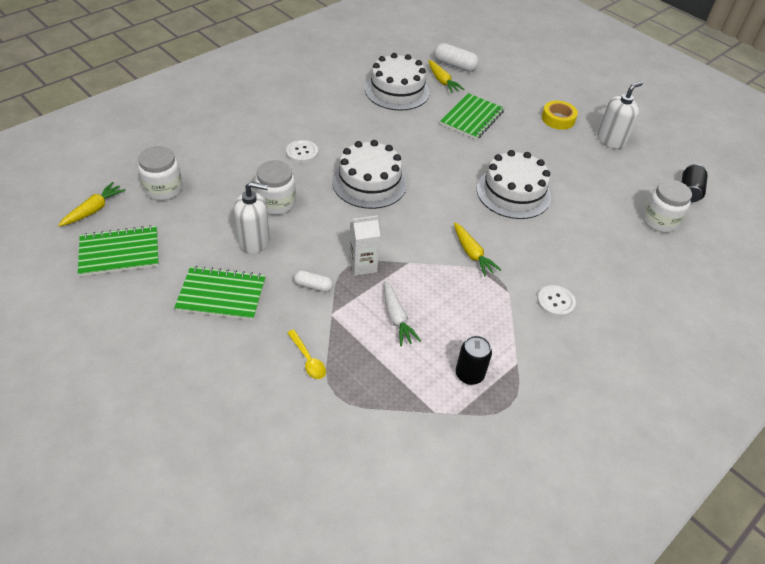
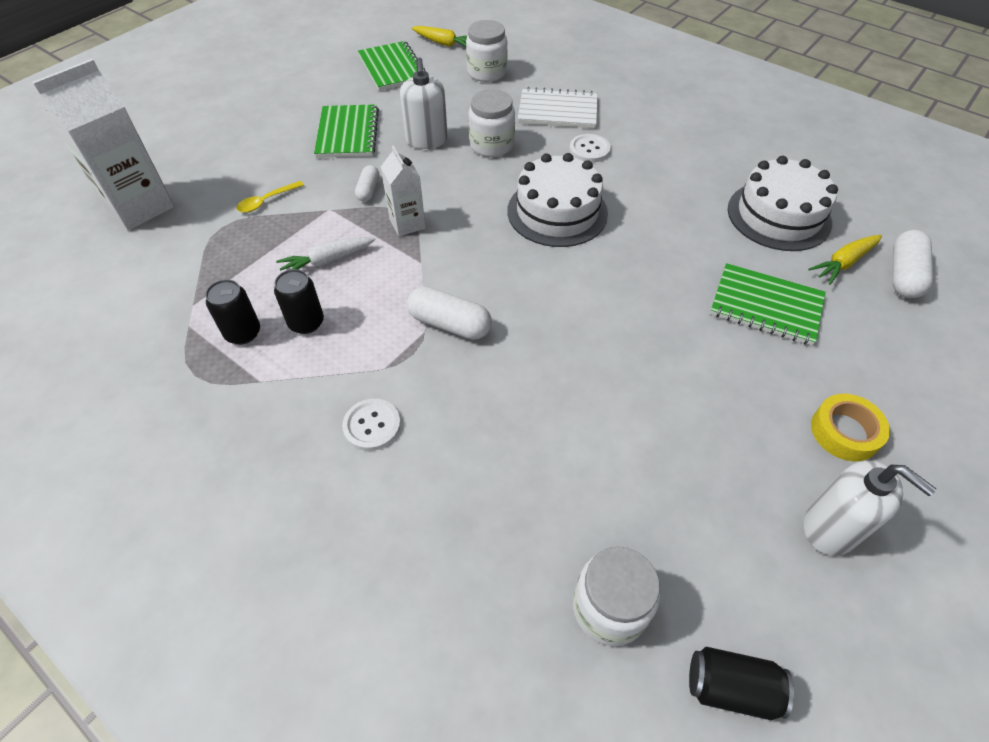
camera: 85 degrees right, 5 degrees up
(244, 158) = (557, 111): none -> white notebook
(287, 469) = (139, 207): none -> white carton
(463, 334) = (306, 323): none -> black can
(472, 254) = (450, 324): yellow carrot -> white capsule
(513, 193) = (599, 367): white cake -> none

